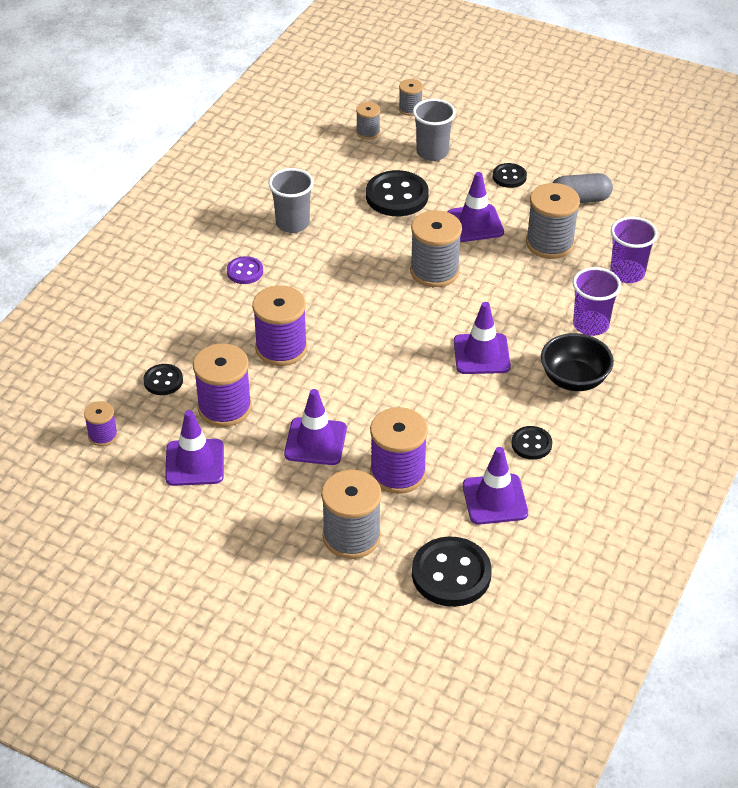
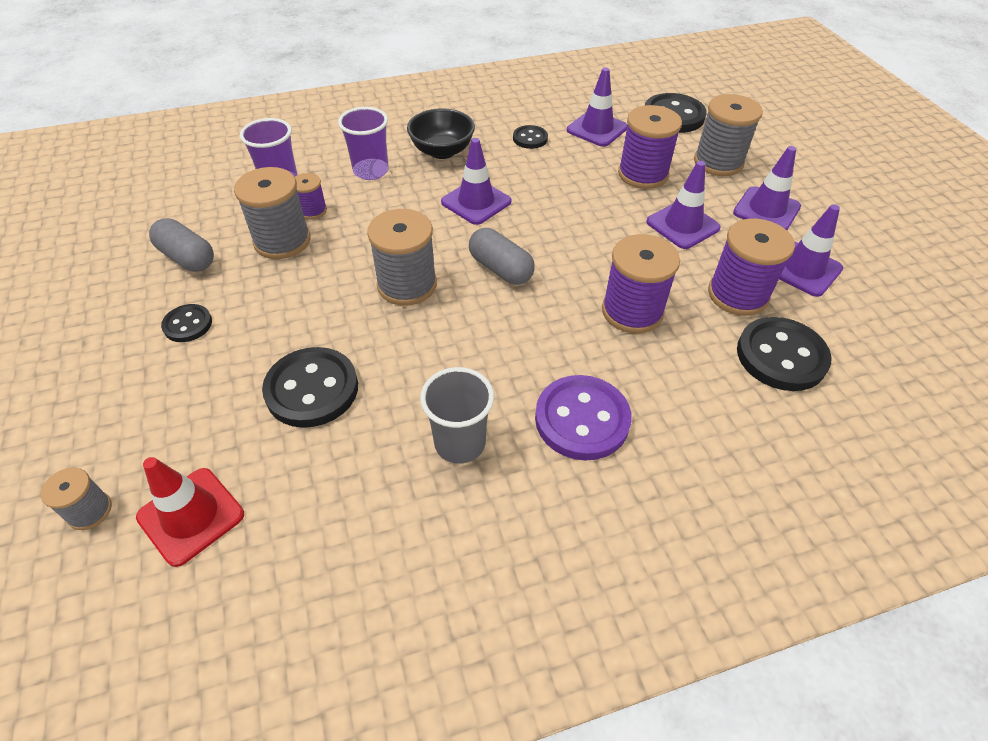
camera: 135 degrees left, 5 degrees up
(103, 435) = (882, 343): purple spool -> purple spool (312, 210)
(163, 381) = (781, 356): black button -> black button, size x1.82
(245, 272) = (582, 419): purple button -> purple button, size x1.82
(368, 132) = (191, 516): grey spool -> red traffic cone
(395, 319) = (500, 269): none -> grey capsule
(432, 152) = (189, 417): grey cup -> none
(475, 223) = (301, 302): purple traffic cone -> purple traffic cone (766, 210)

